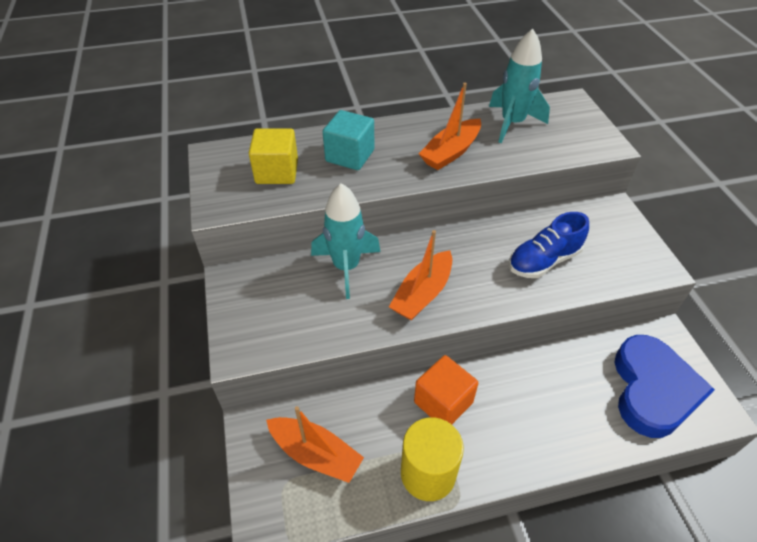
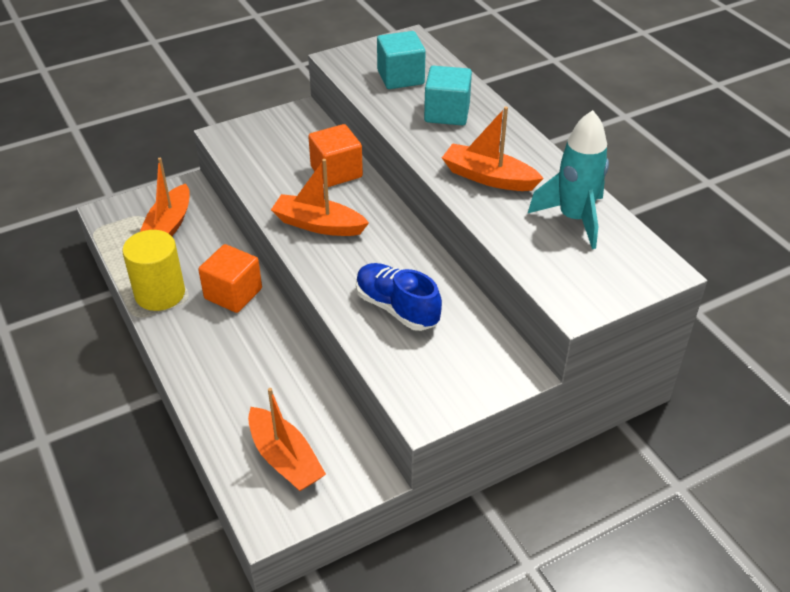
camera: 75 degrees right, 5 degrees down
(277, 172) = (400, 77): yellow cube -> turquoise cube
(346, 267) = (336, 172): turquoise rocket -> orange cube
(653, 390) = (285, 459): blue heart -> orange boat

